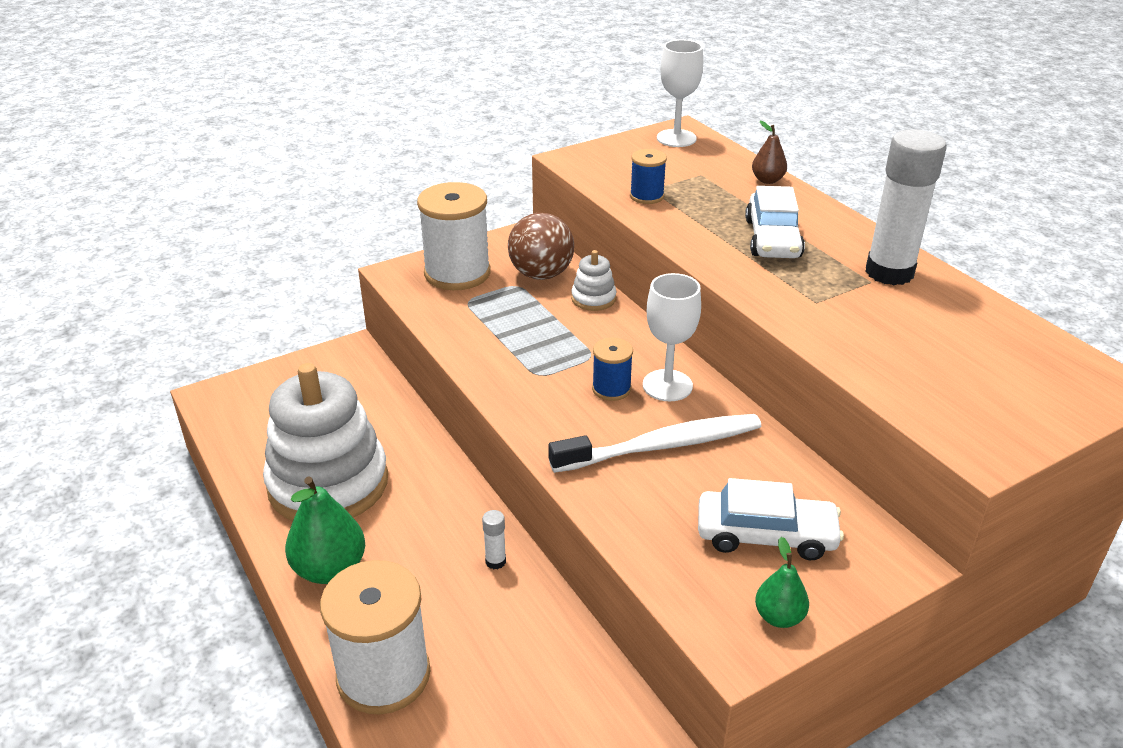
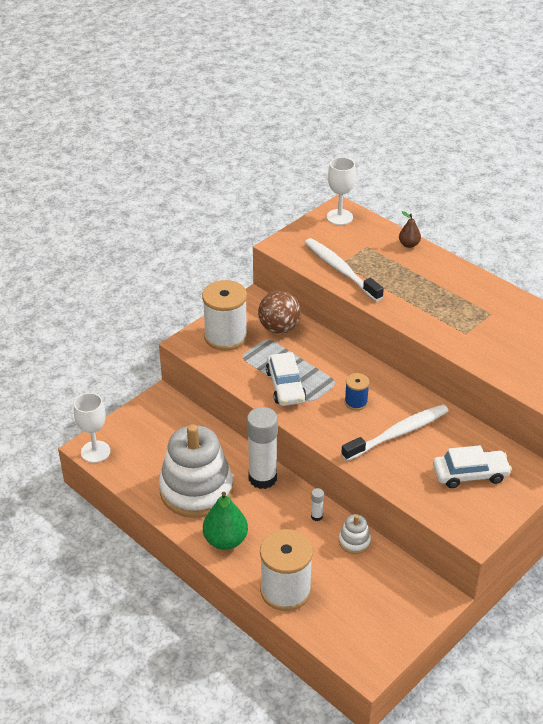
camera: 15 degrees left, 5 degrees up
(593, 298) = (319, 341): white stacking toy -> white stacking toy (354, 541)
(646, 196) = (340, 270): blue spool -> white toothbrush
(667, 385) = (386, 394): white goblet -> white goblet (95, 452)
(772, 238) = (427, 291): white car -> white car (285, 386)
(779, 617) = (490, 516): green pear -> none
(889, 272) = (499, 305): white glue stick -> white glue stick (262, 478)

